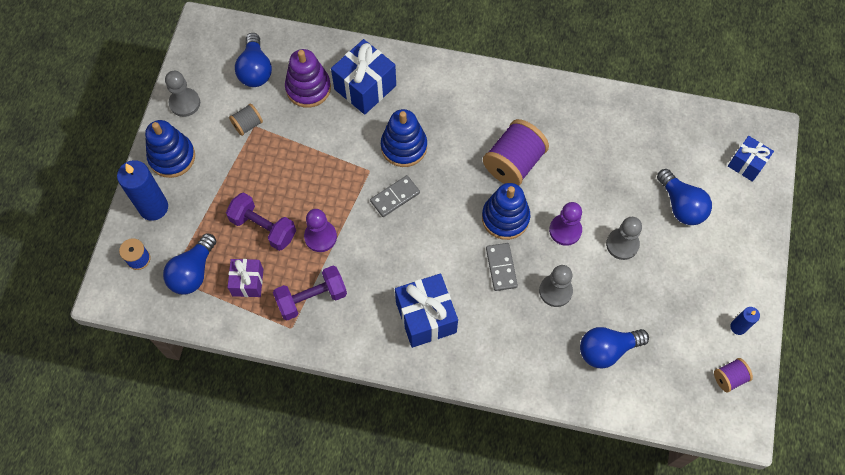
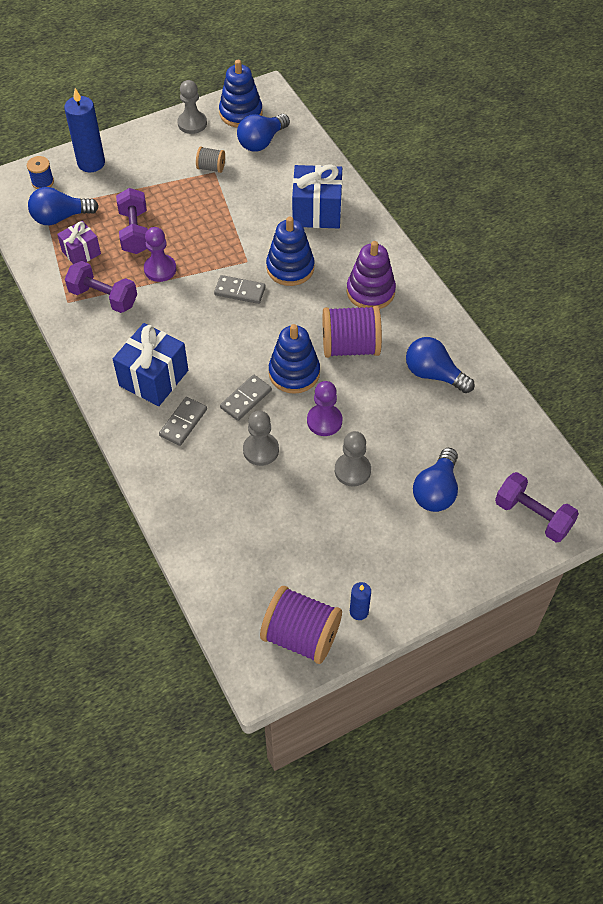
camera: 50 degrees right, 10 degrees down
(172, 157) = (141, 146): blue stacking toy -> blue stacking toy (241, 113)
(308, 88) = (279, 180): purple stacking toy -> purple stacking toy (370, 292)
(486, 326) = (183, 422): none -> grey domino
(607, 350) = (241, 522): blue light bulb -> blue light bulb (434, 374)
(729, 378) = (301, 635): purple spool -> purple spool, size x1.97
(746, 164) = (532, 516): blue gift -> purple dumbbell

